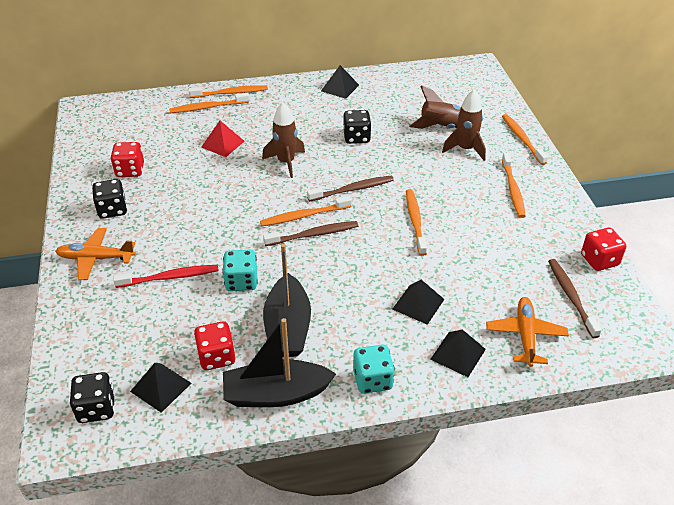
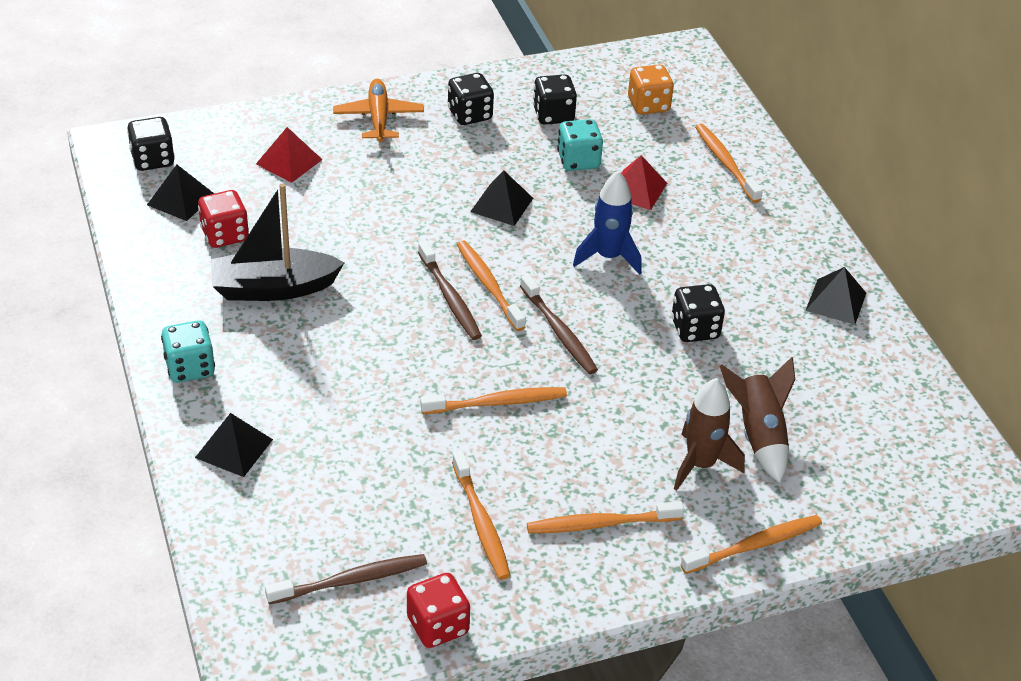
camera: 80 degrees right, 0 degrees up
(130, 170) = (553, 115): red dice -> black dice
(133, 314) = (289, 161): none -> red pyramid
(136, 129) = (648, 105): none -> orange dice
(170, 277) = (352, 181): red toothbrush -> none
(231, 93) = (773, 181): orange toothbrush -> orange toothbrush (481, 523)
(241, 281) = (350, 240): turquoise dice -> turquoise dice (578, 161)
(276, 394) = (170, 288): black boat -> none
(286, 162) = (608, 257): brown rocket -> blue rocket
(418, 304) = (323, 408): black pyramid -> black pyramid (502, 205)
(525, 335) = (269, 521): orange plane -> none

